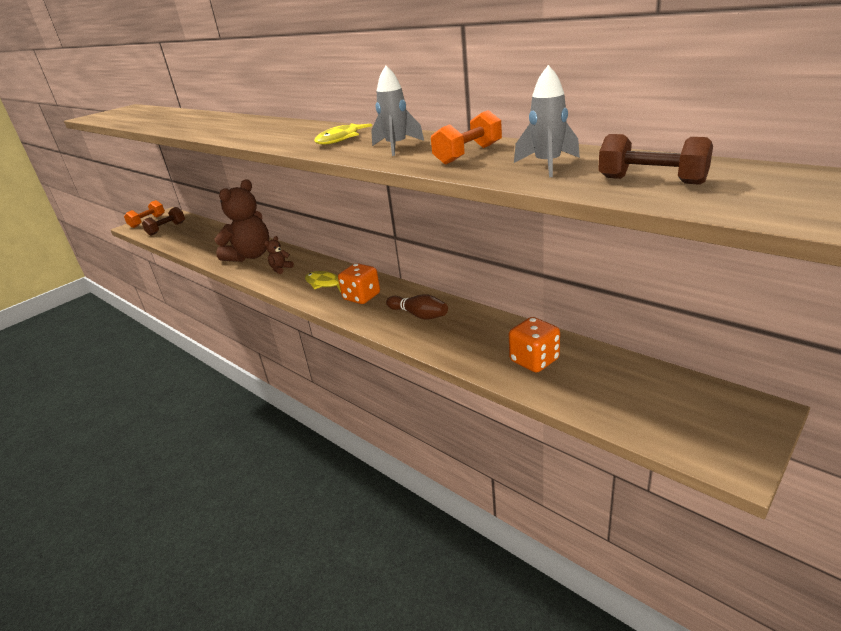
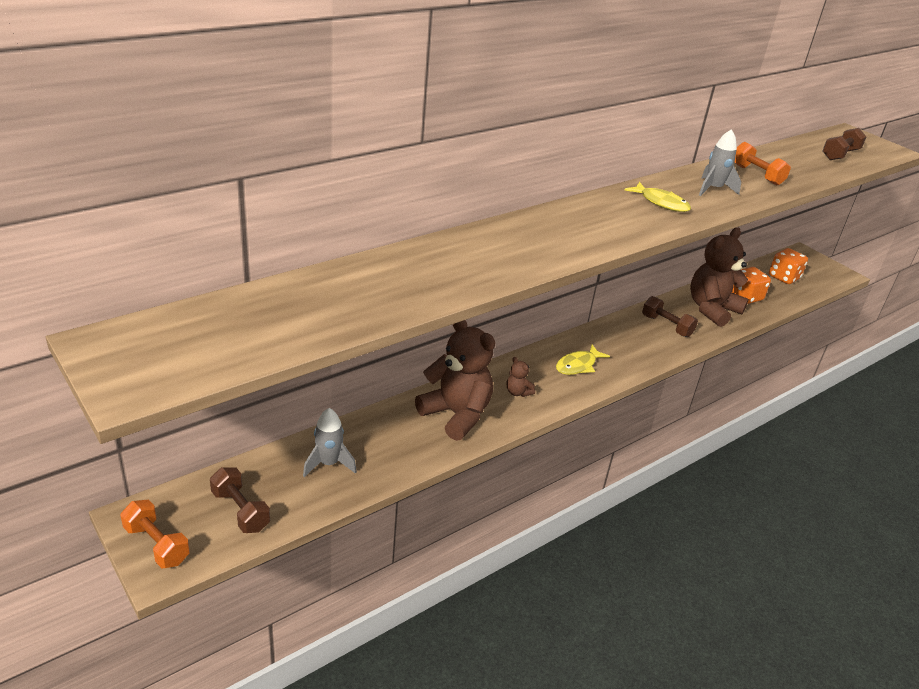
camera: 85 degrees left, 5 degrees up
(361, 297) = (619, 348): orange dice -> orange dice (783, 277)
(419, 315) = (666, 326): brown bowling pin -> brown dumbbell
(478, 338) = (712, 309): none -> brown teddy bear
(547, 165) = (798, 164): grey rocket -> grey rocket (329, 464)

